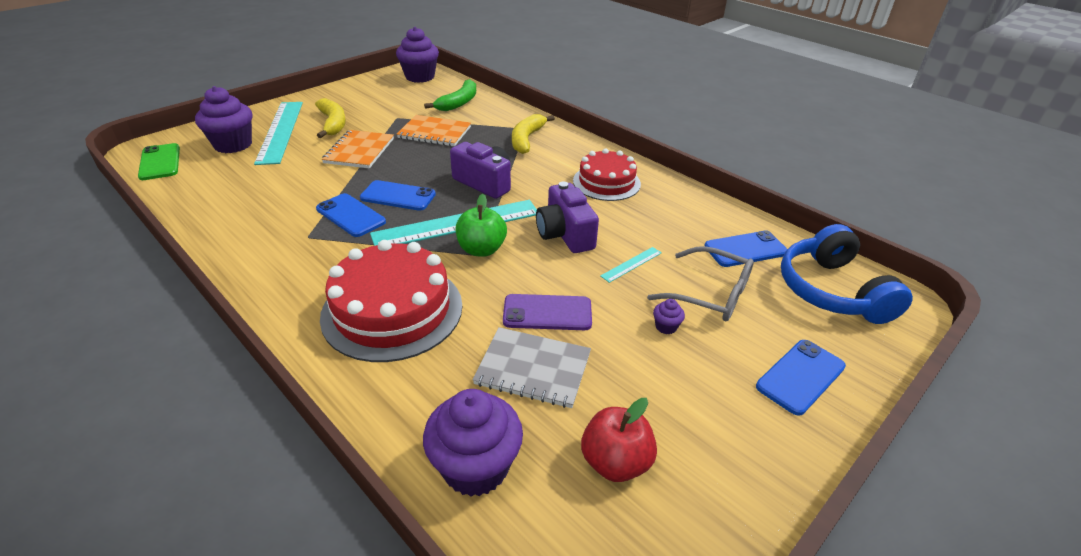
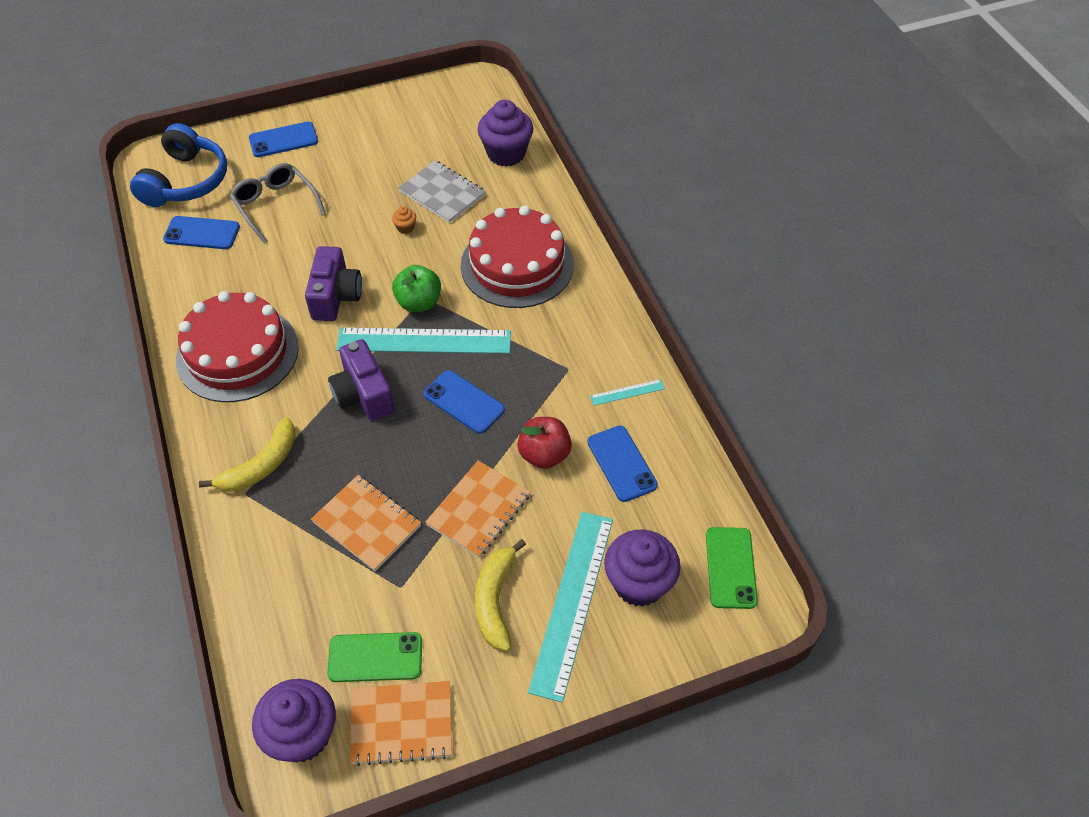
camera: 155 degrees left, 15 degrees up
(350, 215) = (521, 386): blue phone -> blue phone (622, 463)
(370, 86) = (401, 723): none -> orange notebook
(397, 98) = (375, 657): none -> green phone
(458, 103) = (290, 604): green banana -> none
(547, 313) = (405, 228): purple phone -> orange cupcake
(606, 182) = (237, 353): red cake -> red cake, size x1.54
(615, 462) = (431, 134): red apple -> red apple (544, 454)
(631, 264) = (307, 248): turquoise ruler -> turquoise ruler (627, 392)
(666, 327) = (332, 193): purple cupcake -> none

